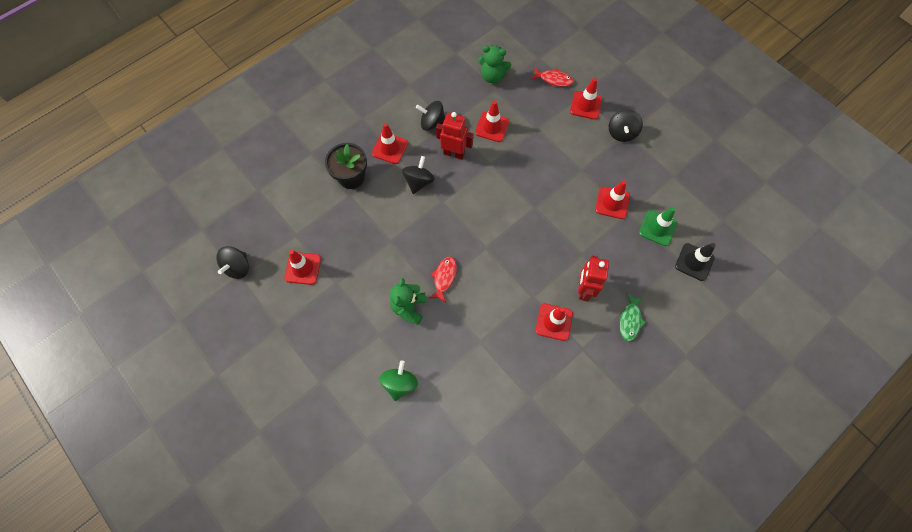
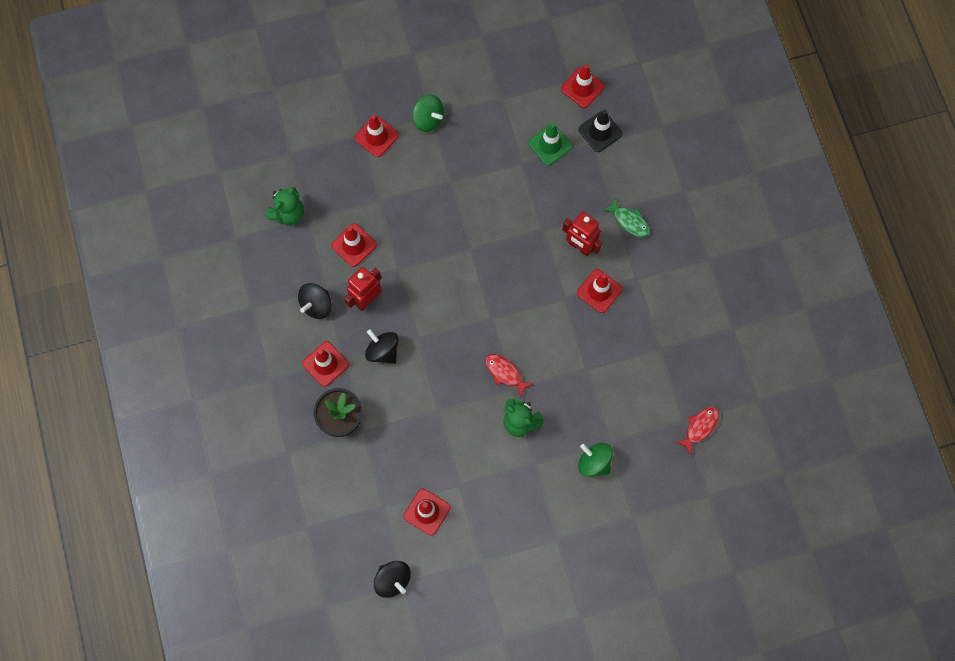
camera: 65 degrees left, 5 degrees up
(554, 79) = (327, 152): red fish -> red fish (699, 427)
(612, 203) = (502, 172): red traffic cone -> red traffic cone (582, 87)
(621, 133) = (428, 119): black spinning top -> green spinning top

